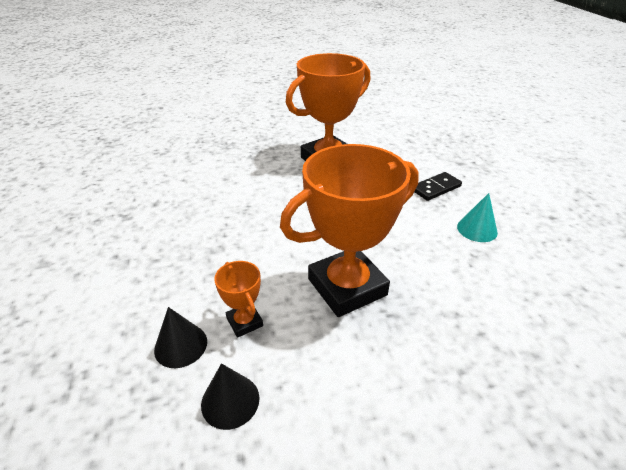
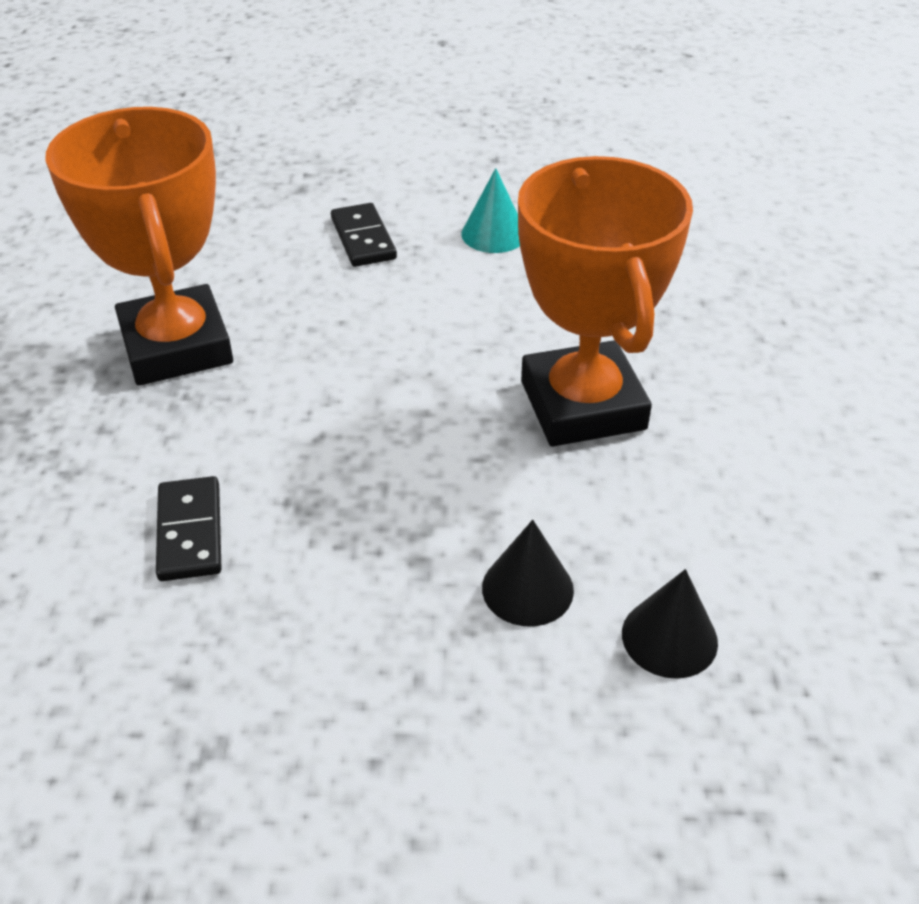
camera: 75 degrees left, 5 degrees up
(226, 187) = (189, 532): none -> black domino
(230, 401) = (786, 578): black cone -> black cone (527, 588)
(244, 322) = (633, 544): orange trophy -> none

